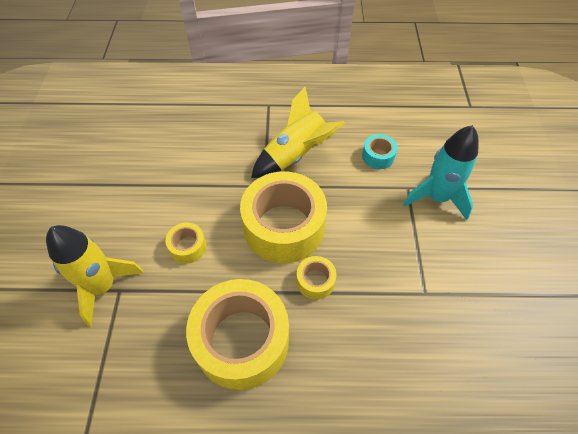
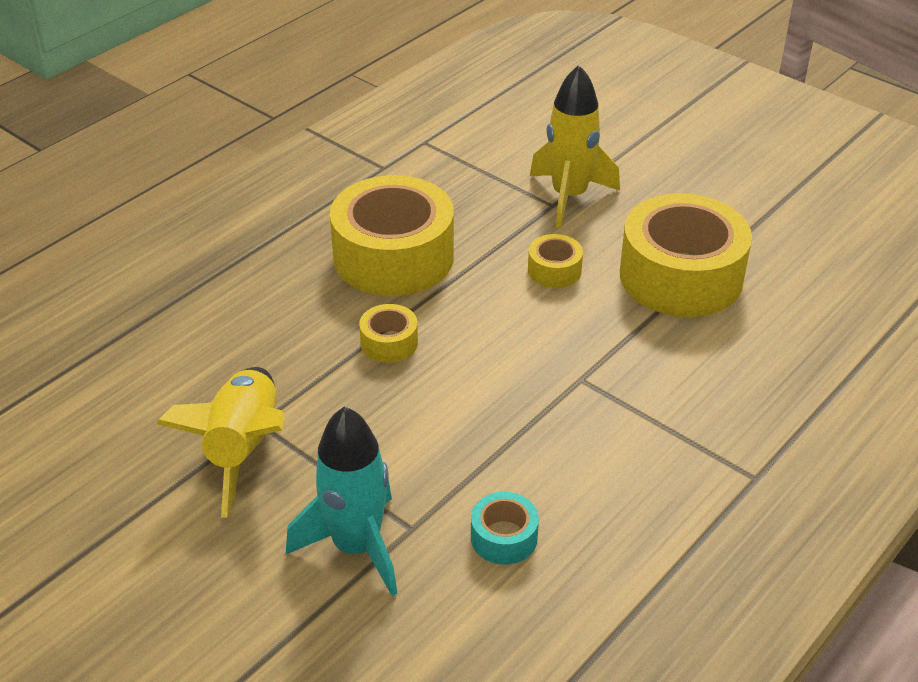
camera: 130 degrees right, 15 degrees down
(284, 226) = (493, 359): yellow tape -> yellow tape (681, 276)
(295, 155) = (605, 442): yellow rocket -> yellow rocket (244, 448)

